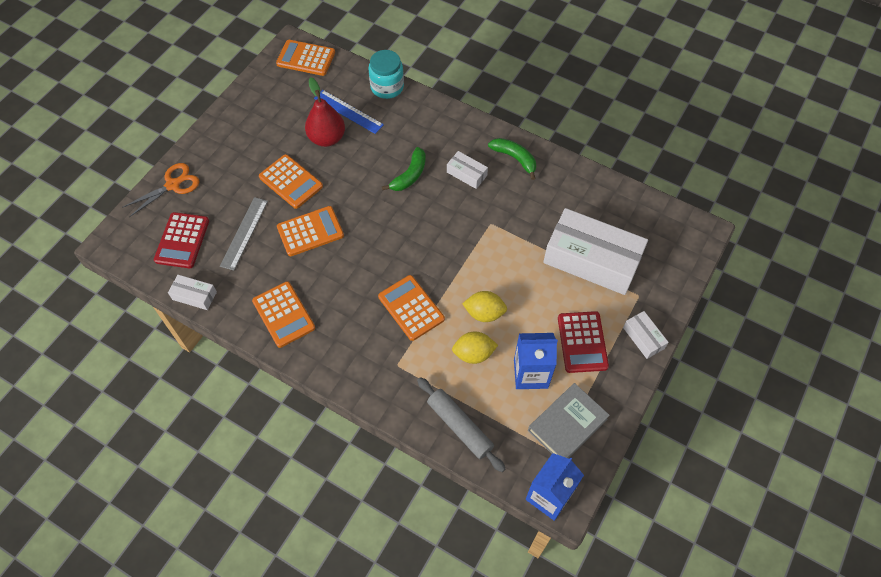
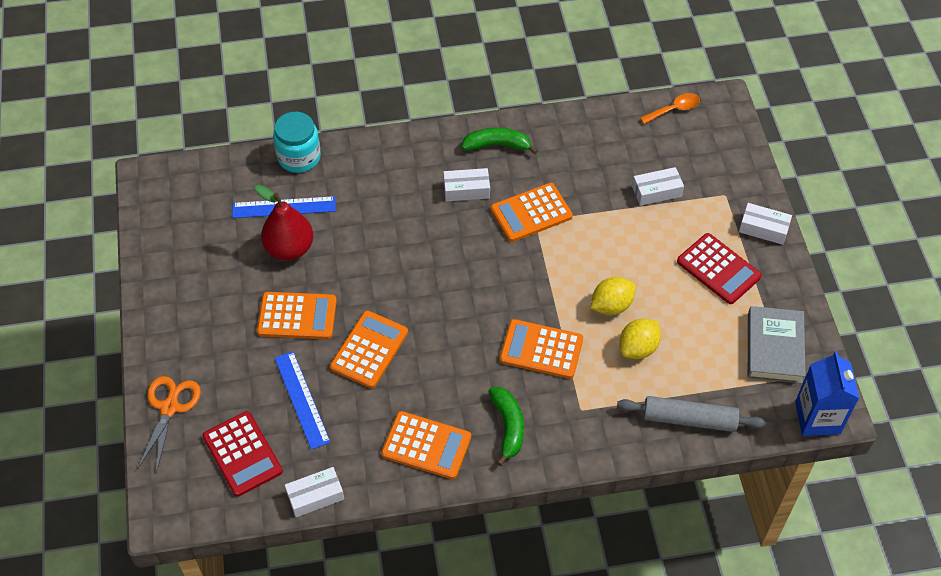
camera: 40 degrees left, 5 degrees down
(244, 233) = (301, 399): grey ruler -> blue ruler
(306, 58) = (179, 182): orange calculator -> orange calculator (531, 213)
(409, 175) = (412, 228): green banana -> green banana (508, 426)
(530, 374) = (703, 328): blue carton -> none
(592, 260) = (656, 191): white box -> white box, size x0.44
(660, 213) = (674, 109): none -> orange spoon

